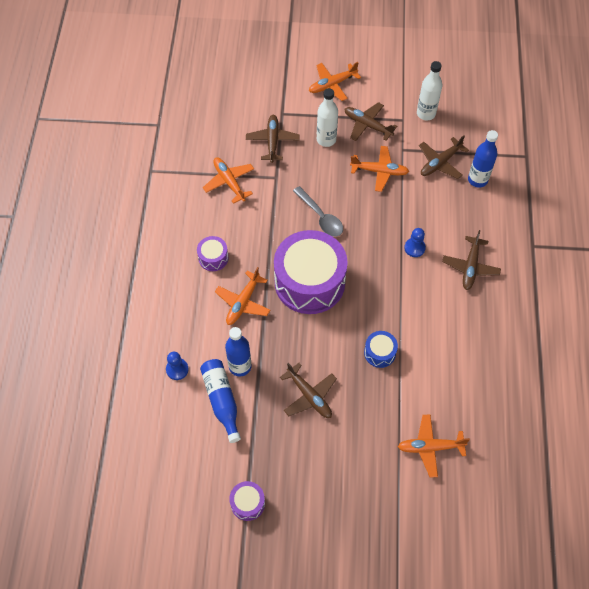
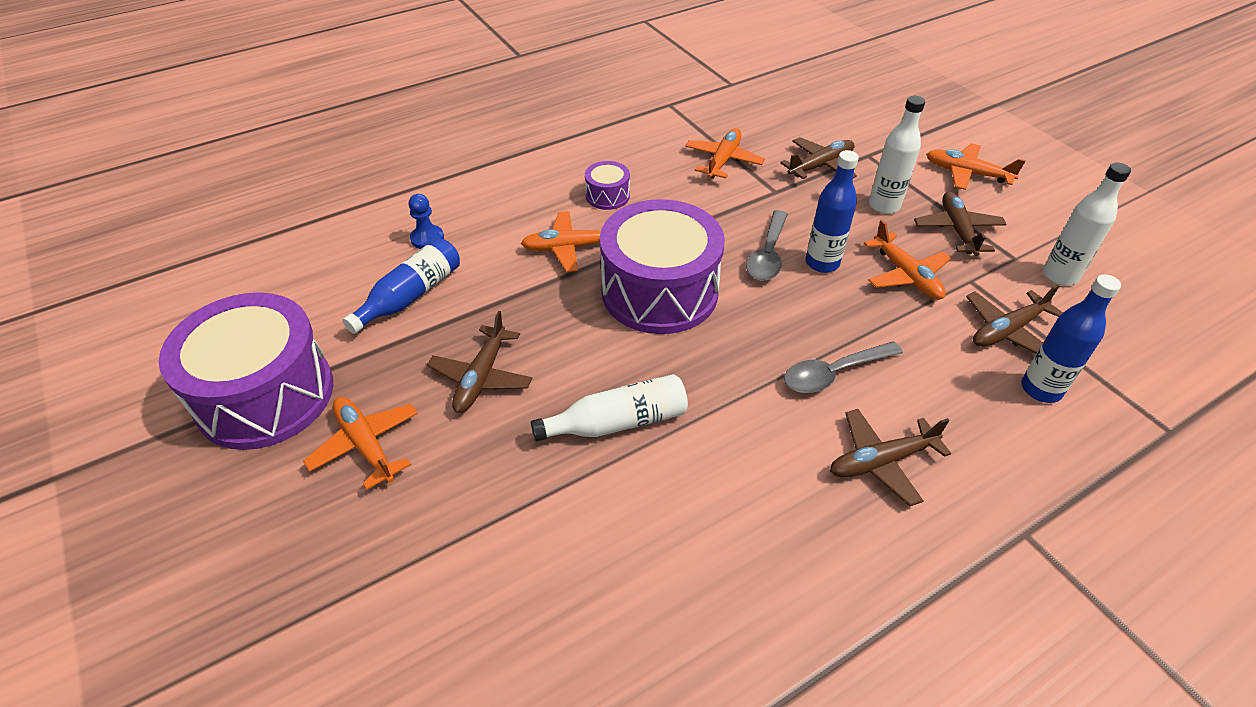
camera: 55 degrees right, 15 degrees down
(240, 366) = (474, 288): blue bottle -> blue bottle (822, 263)
(247, 503) = (265, 395): purple drum -> purple drum, size x2.32
(380, 353) = (617, 422): blue drum -> white bottle
(414, 248) = (833, 373): blue pawn -> grey spoon
(430, 447) = (497, 581): orange plane -> orange plane (366, 445)
(440, 163) = (1007, 331): brown plane -> brown plane turned 45 degrees counterclockwise

